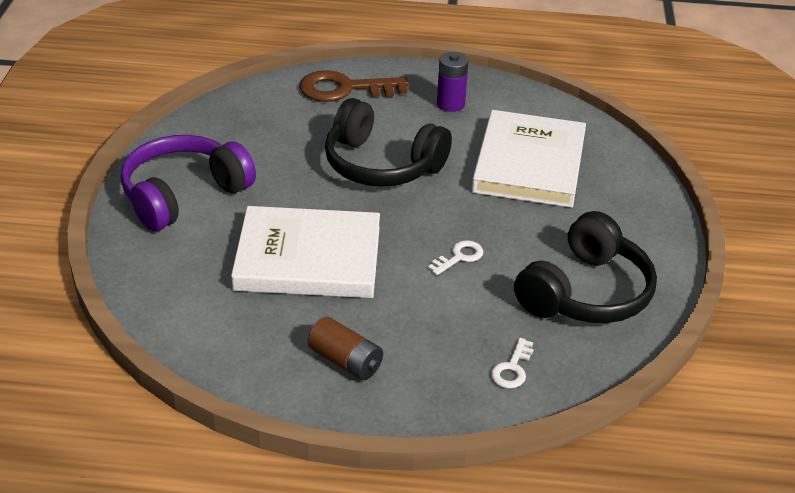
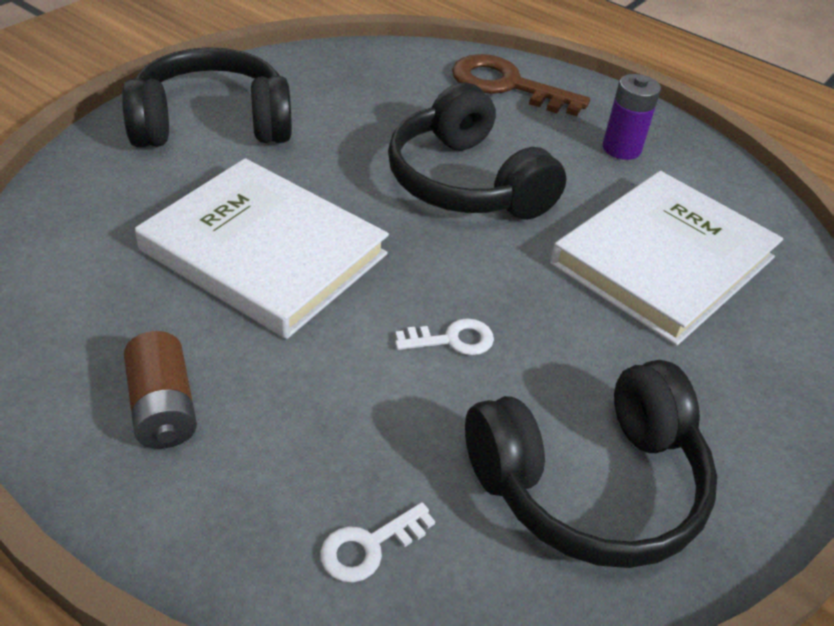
camera: 30 degrees right, 5 degrees up
(183, 195) = (212, 123): purple headphones -> black headphones

